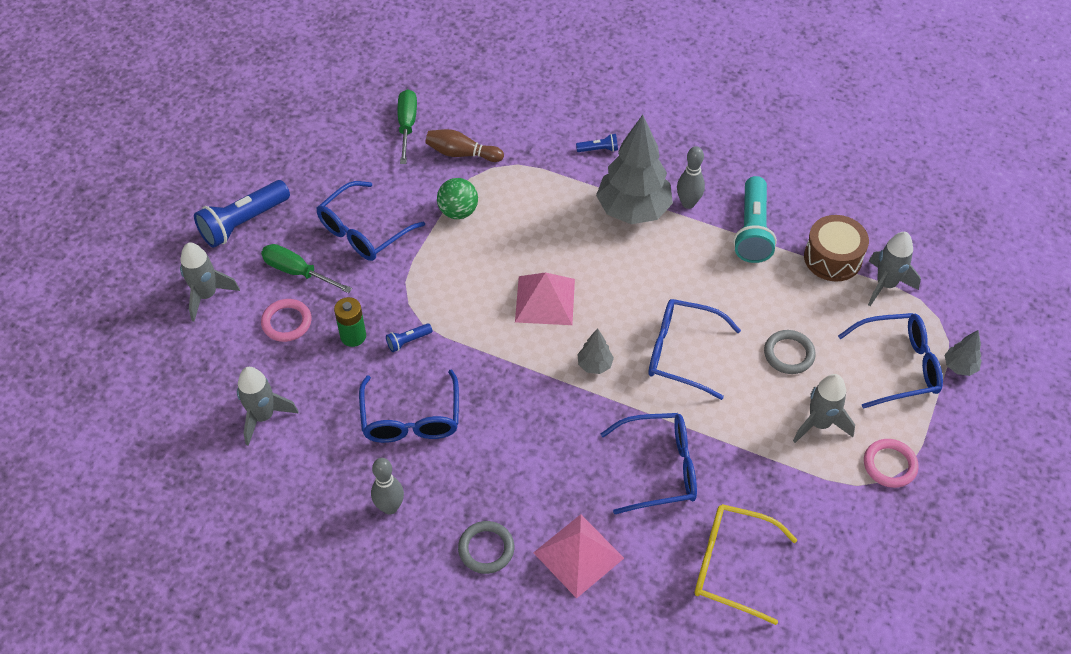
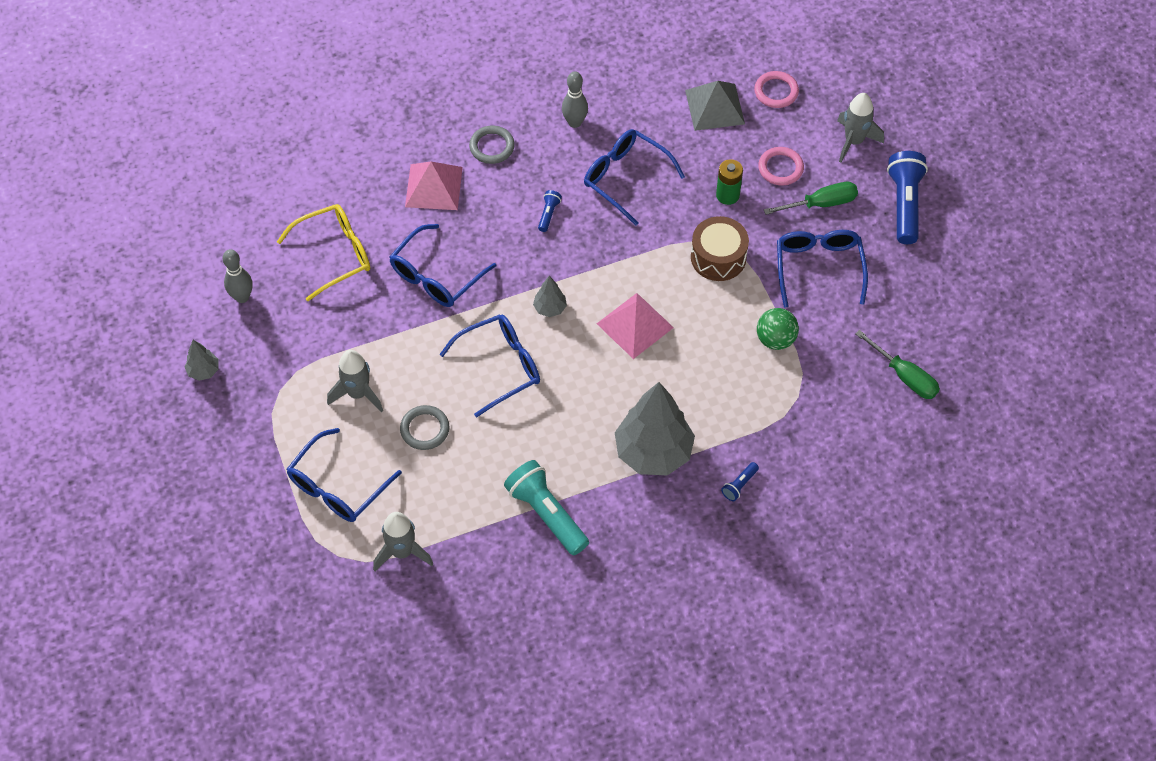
camera: 135 degrees right, 5 degrees up
(263, 416) = (714, 107): grey rocket -> grey pyramid
(408, 341) = (689, 221): blue flashlight -> blue flashlight (548, 214)
(462, 154) = (834, 388): brown bowling pin -> none
(688, 203) = (619, 496): grey bowling pin -> grey bowling pin (242, 297)
(832, 258) = (463, 542): brown drum -> brown drum (718, 257)
(889, 465) = (285, 403): pink ring -> pink ring (776, 91)
(959, 367) = (292, 524): grey tree -> grey tree (204, 371)

